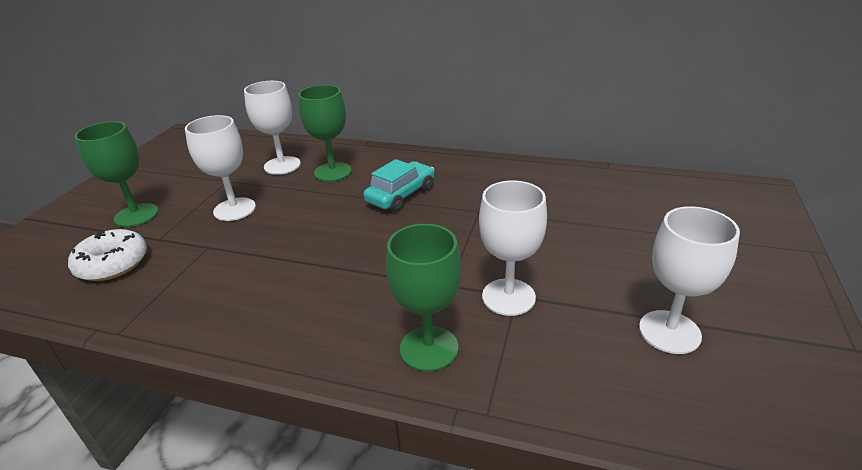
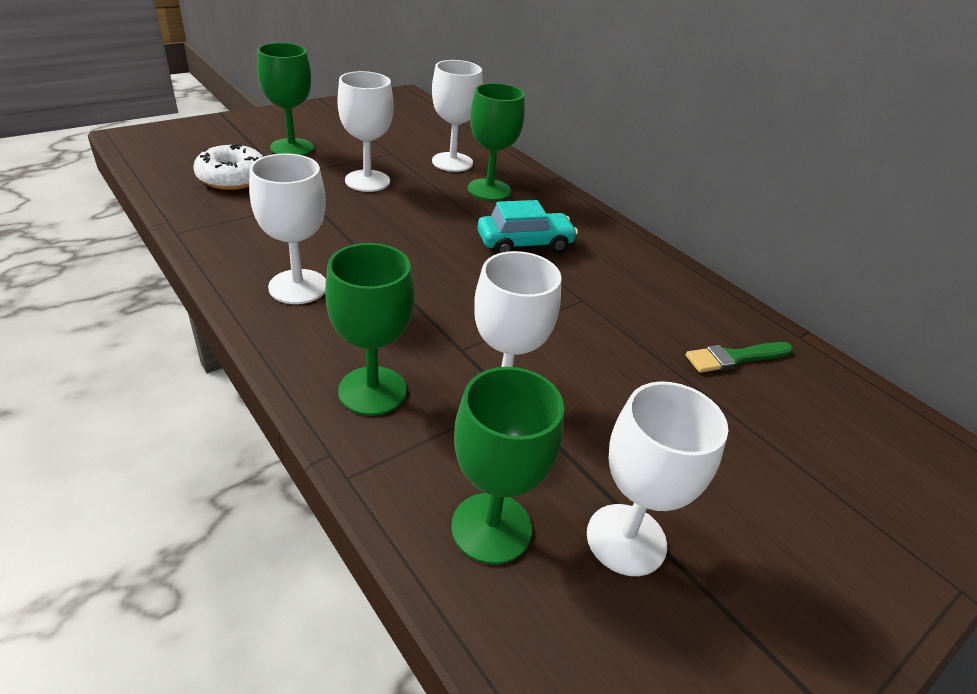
camera: 30 degrees right, 5 degrees up
(282, 313) = (298, 287): none -> white goblet
(594, 197) = (735, 358): none -> green brush
(602, 378) = (491, 527): none -> green goblet

